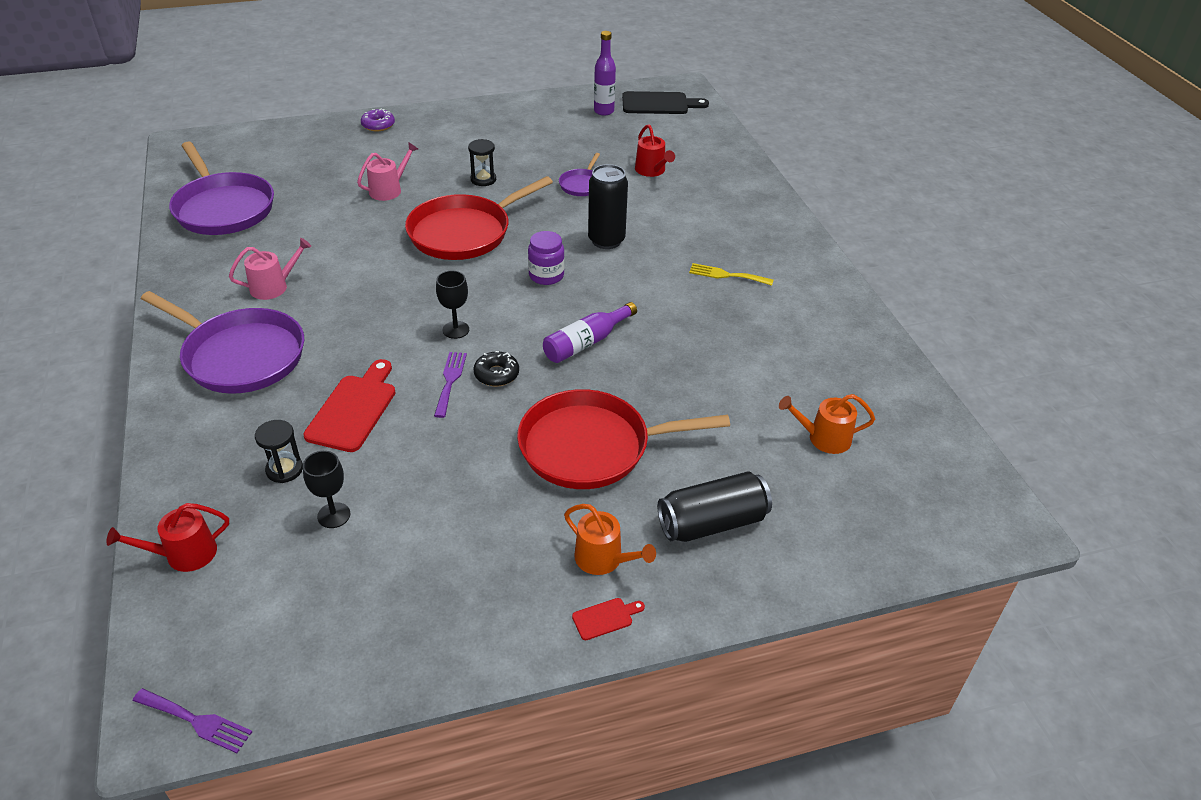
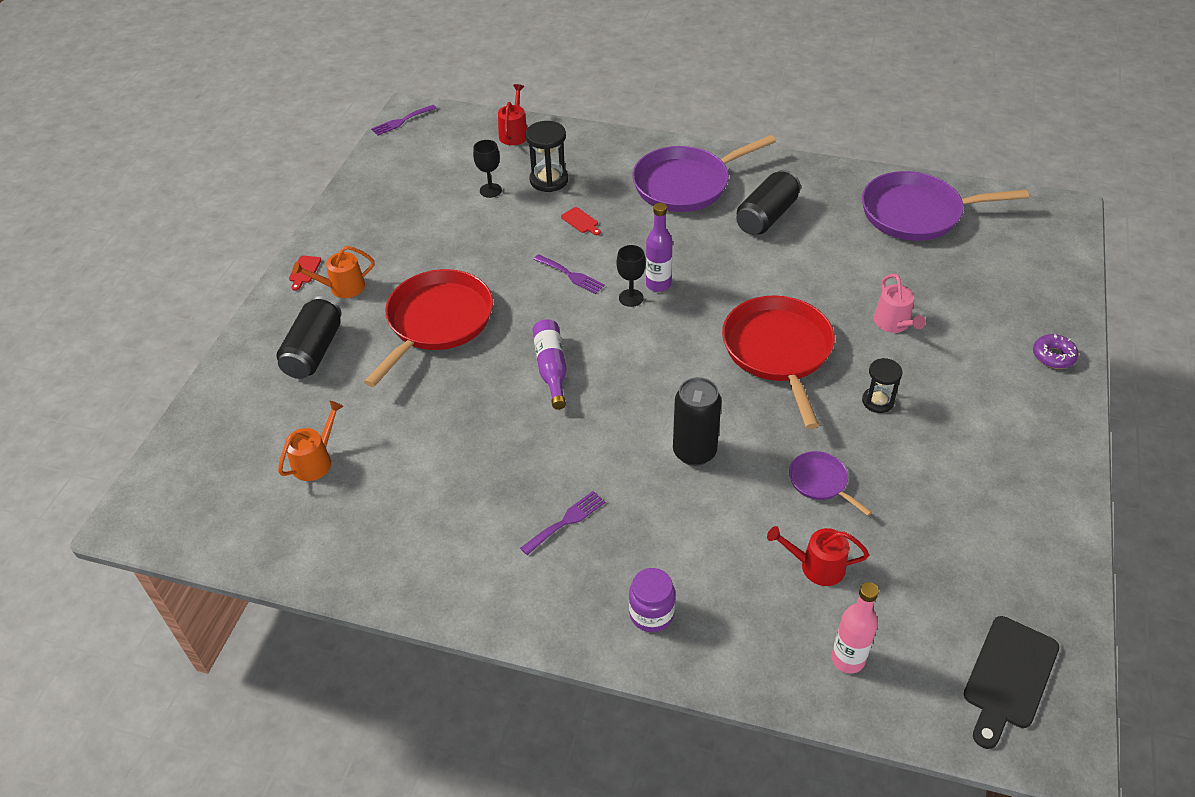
camera: 125 degrees right, 5 degrees up
(273, 287) = (766, 216): pink watering can -> black can
(284, 469) = (549, 180): black hourglass -> black hourglass, size x1.51
(353, 409) = (581, 221): red cutting board -> red cutting board, size x0.47
(496, 374) = (557, 302): black donut -> none
(546, 275) = (666, 382): purple jar -> purple jar (651, 614)
(604, 111) = (1009, 594): purple bottle -> purple bottle (658, 284)
(703, 148) = (848, 659): none -> pink bottle
(726, 275) = (566, 521): yellow fork -> purple fork

